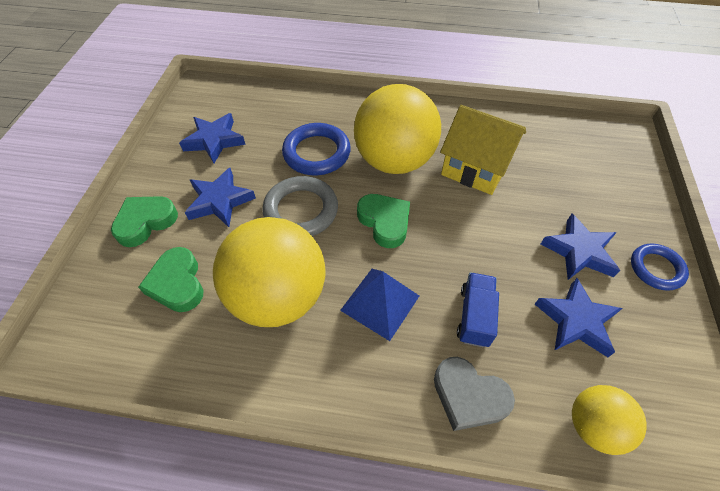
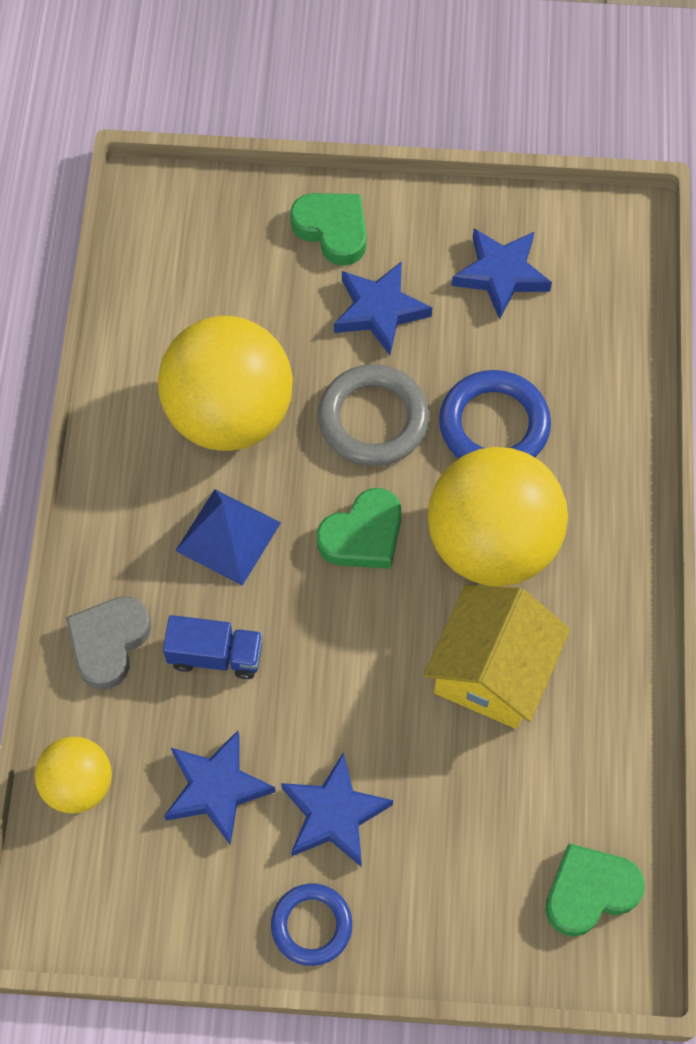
camera: 85 degrees right, 10 degrees up
(177, 283) = (240, 294): green heart -> green heart (589, 891)

